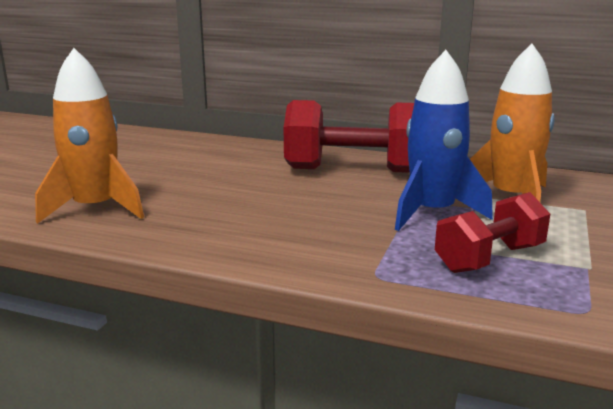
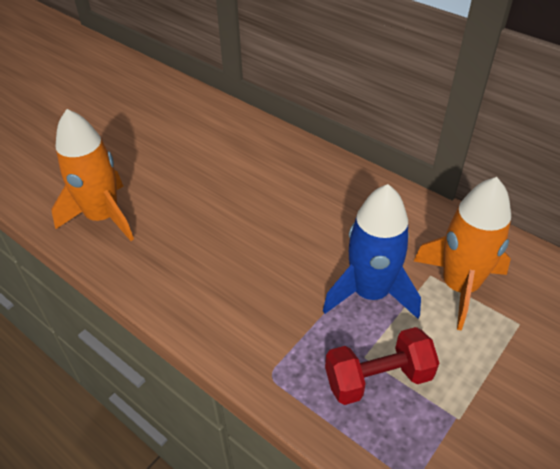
camera: 20 degrees right, 25 degrees up
(353, 170) = (339, 201): red dumbbell -> none

